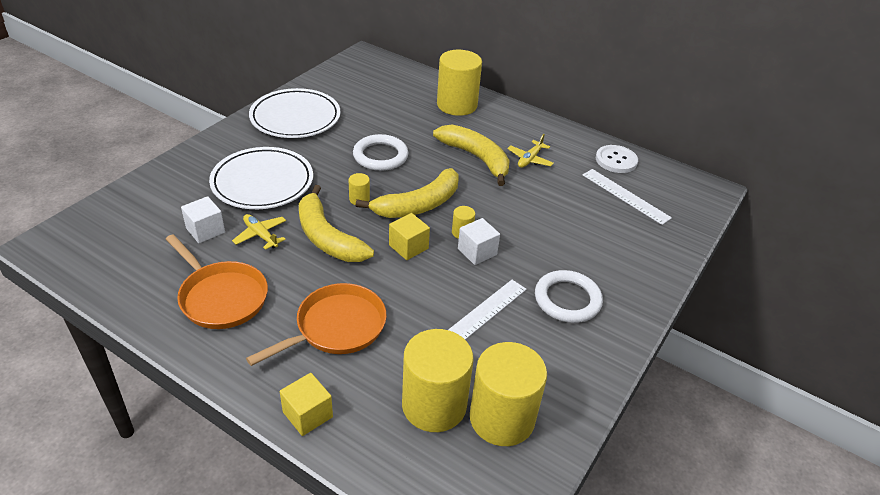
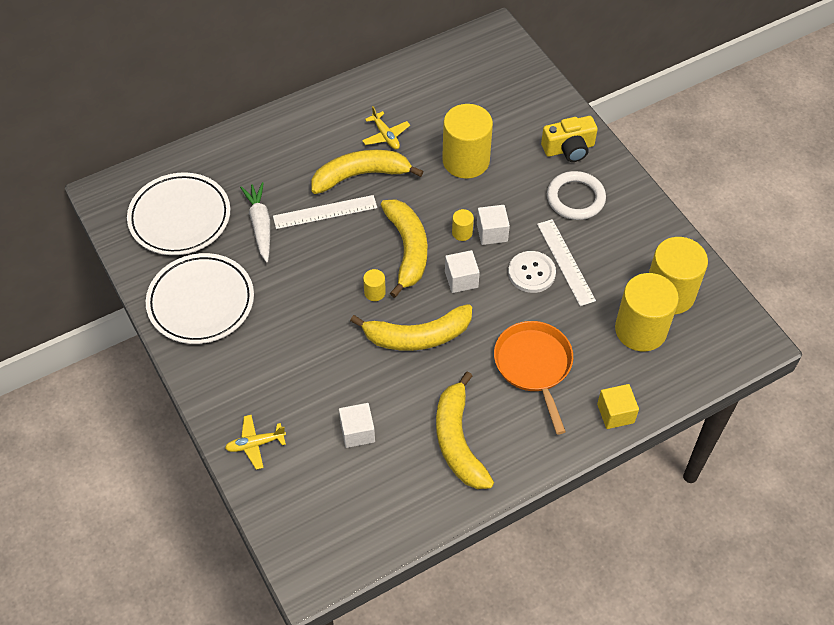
camera: 60 degrees left, 15 degrees up
(221, 297) = (458, 440): orange pan -> yellow banana
(260, 235) = (388, 388): yellow plane -> yellow plane (255, 444)
(262, 182) = (304, 364): white plate -> white plate (180, 217)
(380, 156) = (314, 251): white ring -> none
(386, 124) = (260, 225): none -> white carrot
(408, 247) = (461, 279): yellow cube -> white cube
(457, 105) = (261, 152): yellow cylinder -> yellow cylinder (466, 160)
(616, 160) = (422, 73): white button -> white button (531, 273)
(624, 277) = (569, 149): none -> yellow camera
(625, 196) = (474, 94): white ruler -> white ruler (325, 212)

